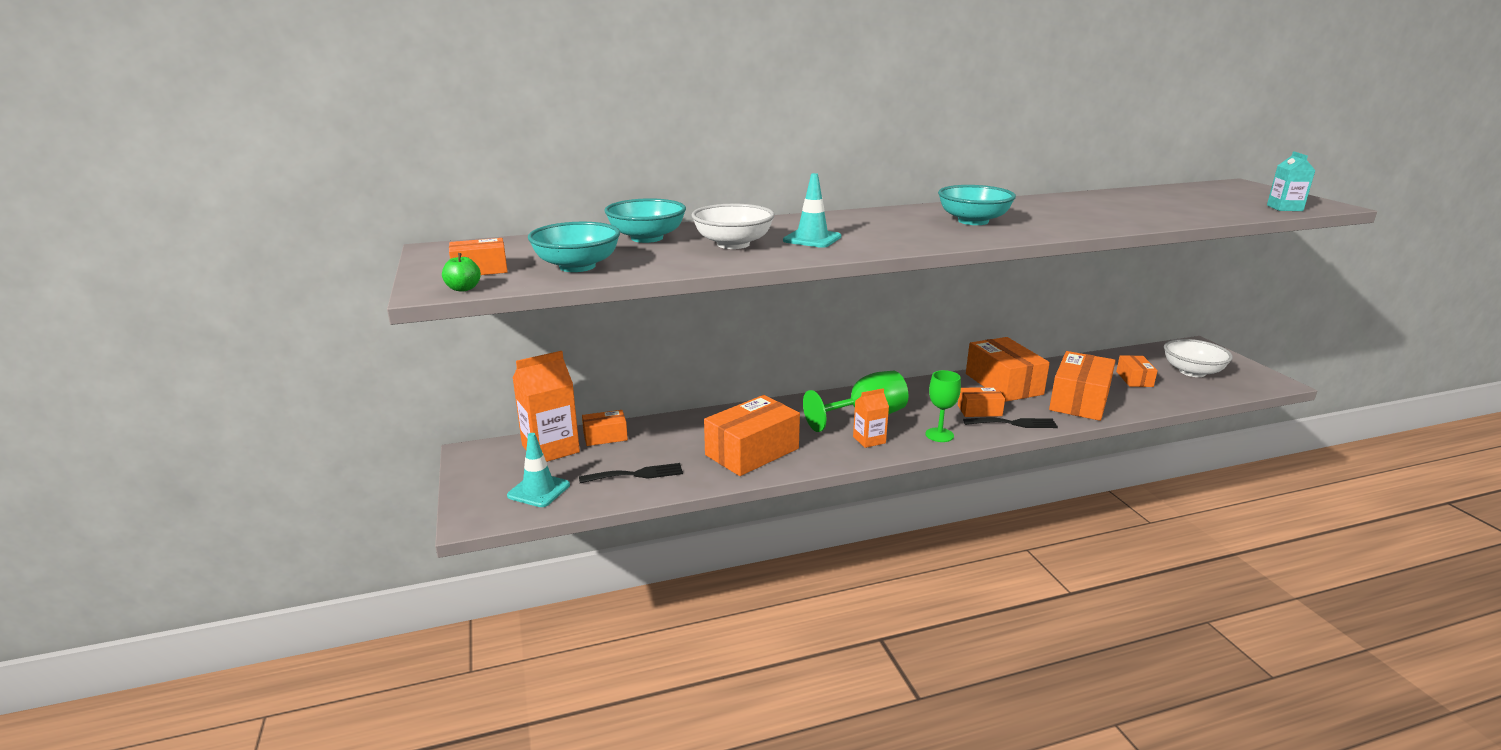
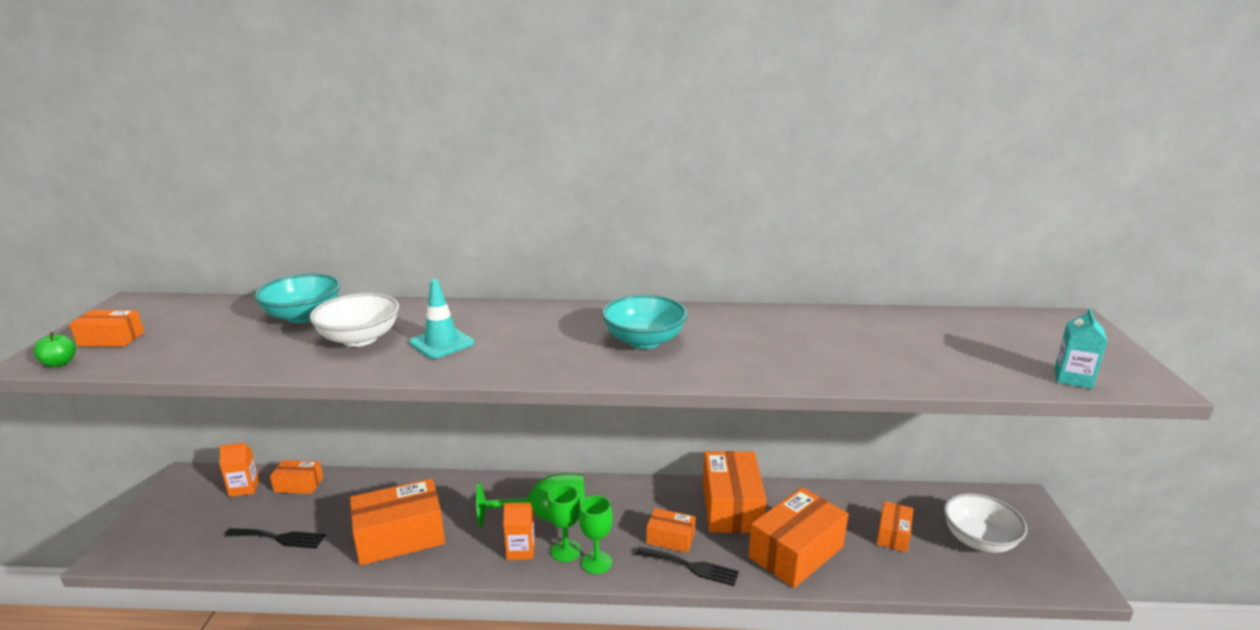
camera: 20 degrees right, 0 degrees up
(539, 490) = (188, 535): turquoise traffic cone -> none
(550, 449) = (244, 488): orange carton -> orange carton, size x0.55
(577, 266) = (187, 348): turquoise bowl -> none
(906, 433) = (565, 551): none -> green goblet

